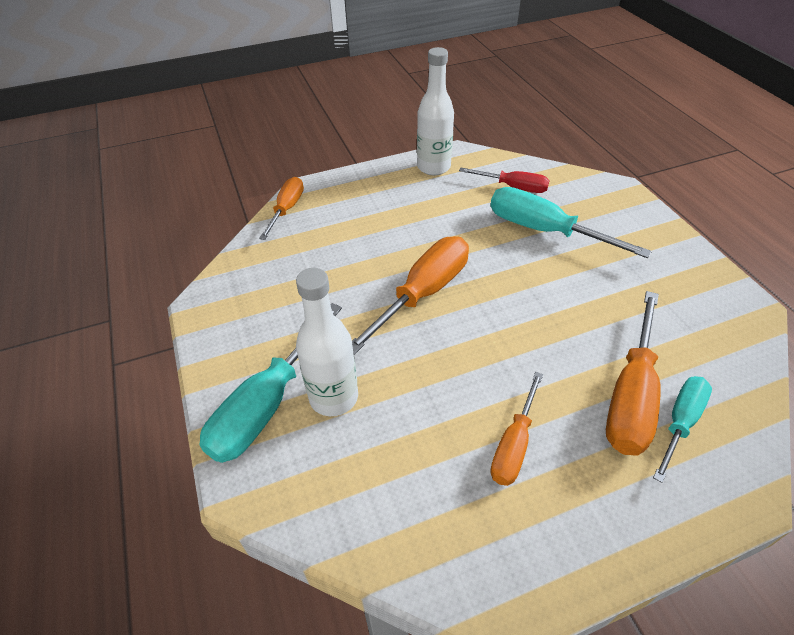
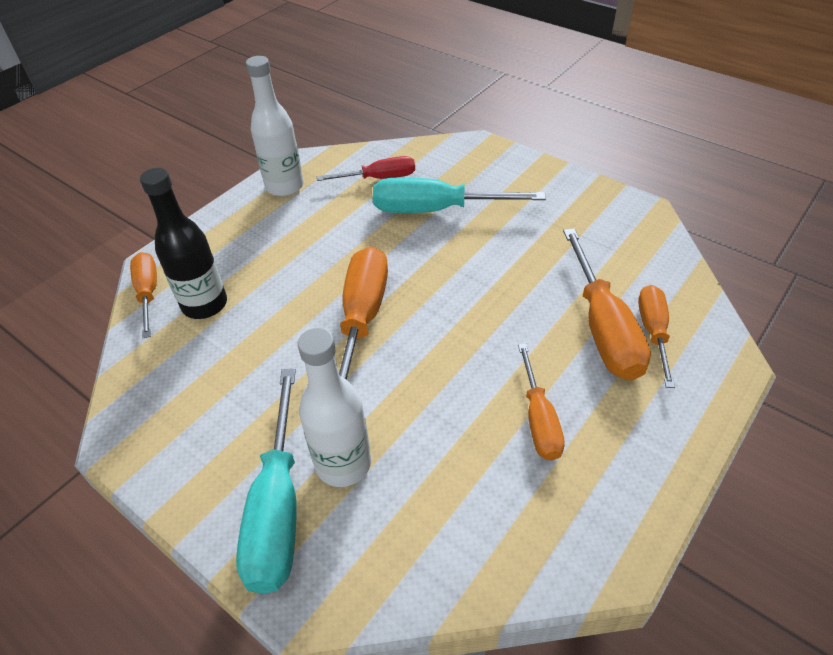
camera: 30 degrees left, 0 degrees up
(318, 233) = (205, 305): none -> black bottle
(680, 422) = (653, 332): turquoise screwdriver -> orange screwdriver

